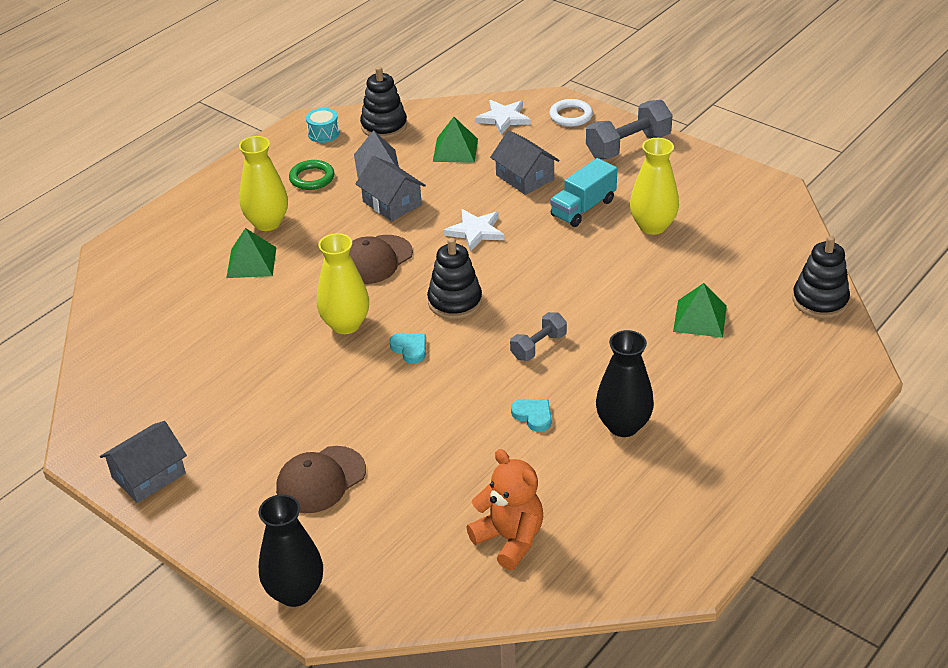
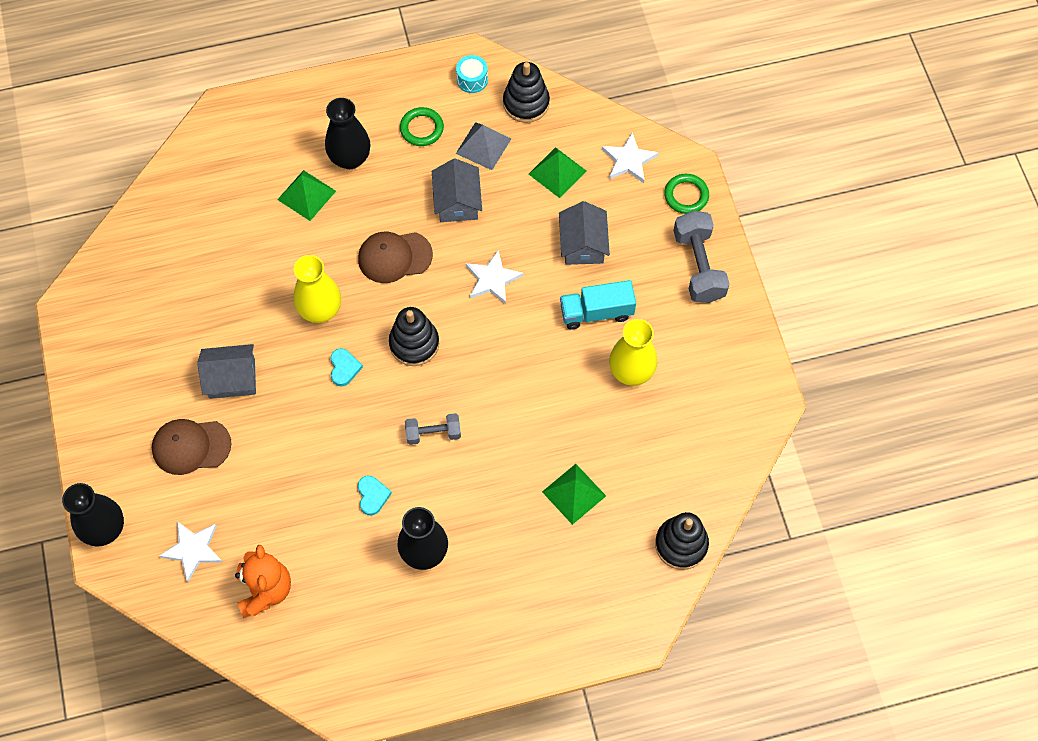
camera: 35 degrees right, 25 degrees up
(148, 475) = (91, 359): grey house -> grey house (232, 378)
(267, 223) = (350, 158): yellow vase -> black vase
(405, 553) = (193, 550): none -> white star
(571, 116) = (686, 195): white ring -> green ring
(628, 146) = (698, 266): grey dumbbell -> grey dumbbell turned 75 degrees clockwise

